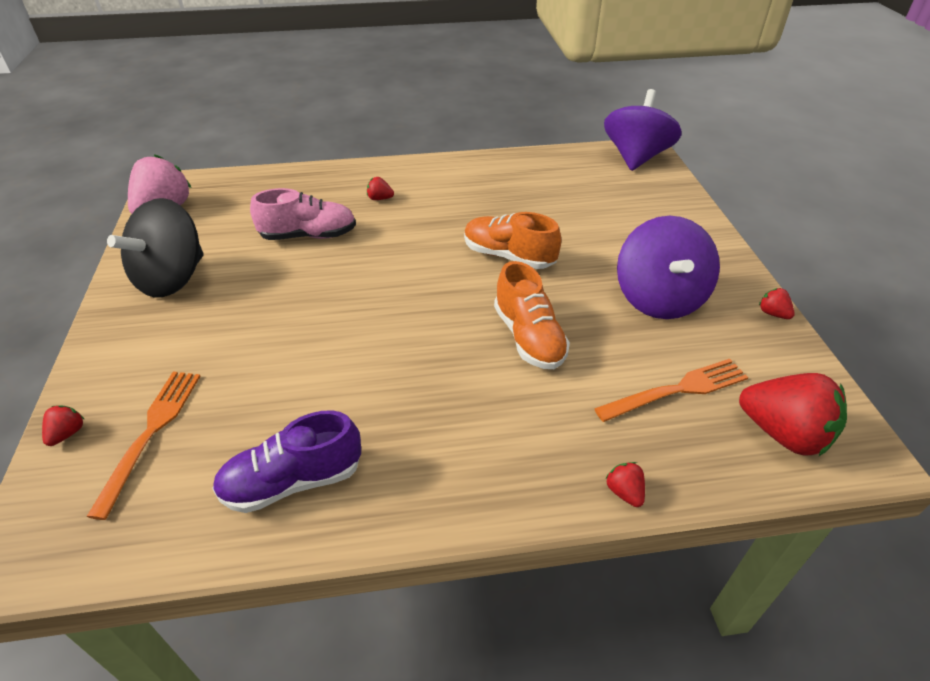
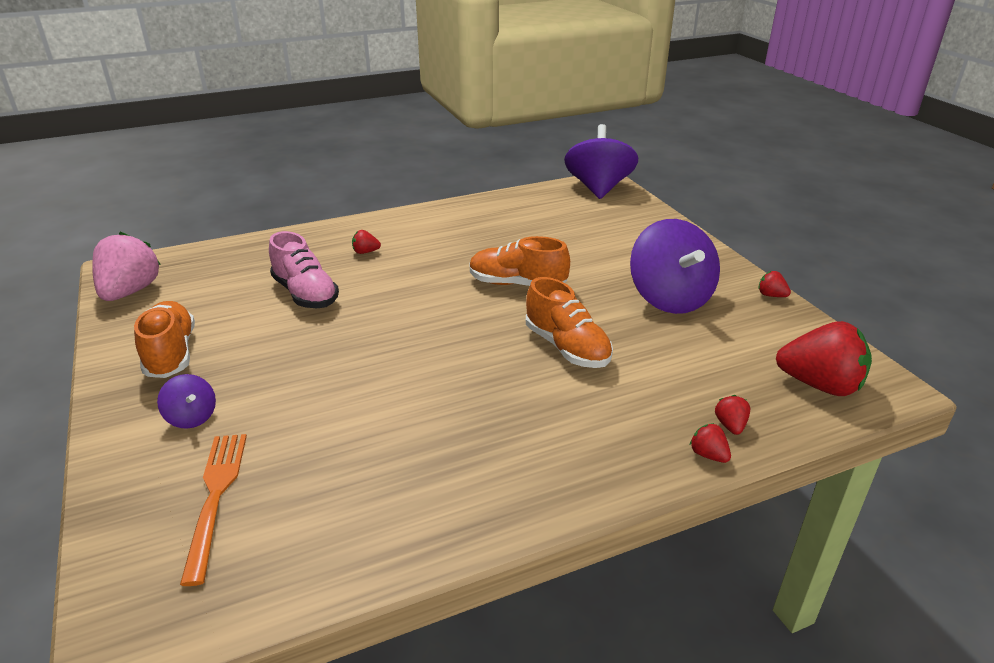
camera: 15 degrees left, 10 degrees down
(67, 433) = (118, 515): red strawberry -> red strawberry (730, 425)
(163, 347) = (192, 417): none -> purple spinning top
(172, 278) = (171, 353): black spinning top -> orange shoe
(292, 481) = (391, 509): purple shoe -> none
(309, 235) = (305, 294): pink shoe -> pink shoe turned 75 degrees clockwise
(678, 389) = (718, 367): orange fork -> none

